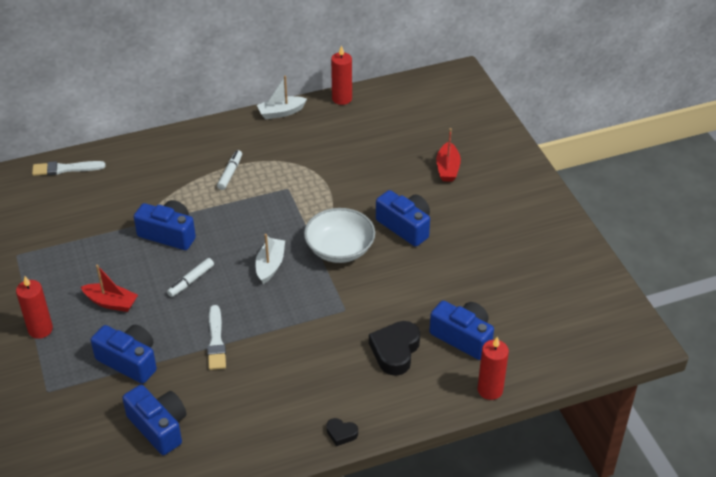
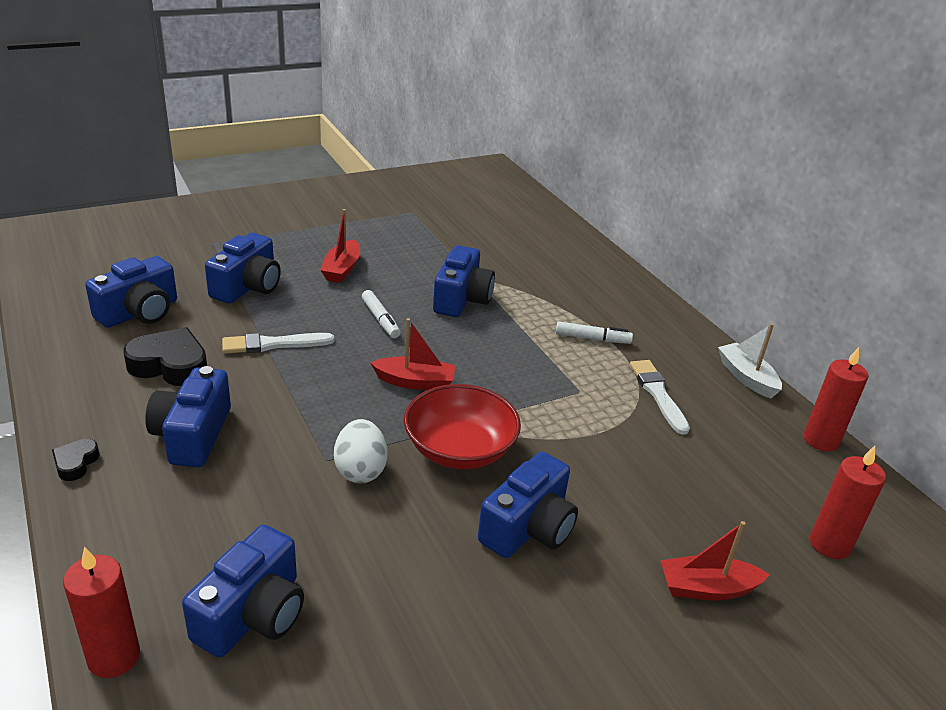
camera: 80 degrees right, 10 degrees down
(40, 329) = (302, 232): red candle -> red candle (829, 544)
(65, 169) = (555, 227): white brush -> white brush (658, 394)
(191, 281) = (380, 319): white marker -> white marker turned 150 degrees counterclockwise
(270, 265) = (415, 382): white boat -> red boat
(317, 377) = (192, 435): none -> blue camera
(339, 249) = (459, 449): white bowl -> red bowl
(356, 294) = (360, 470): none -> white egg
(395, 351) = (231, 520): black heart -> black heart (170, 365)

